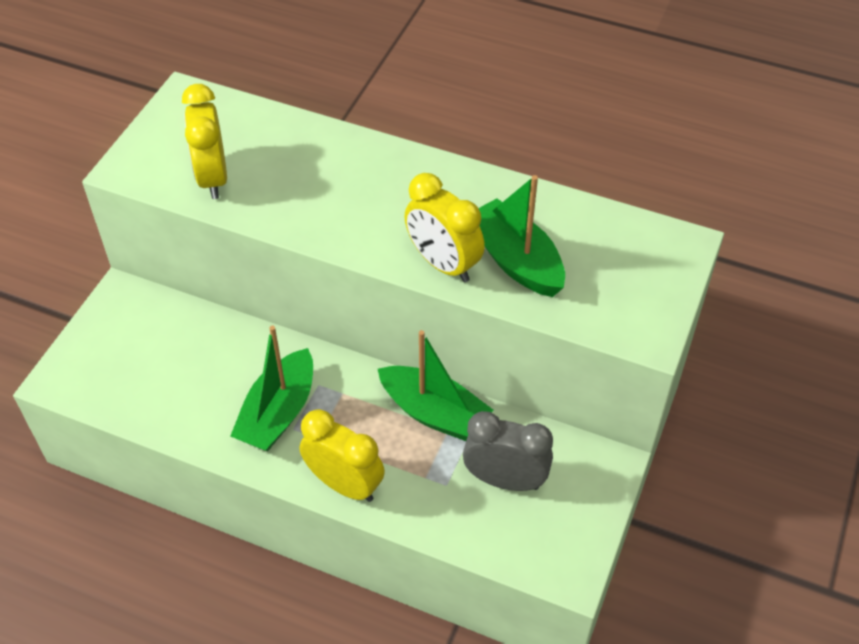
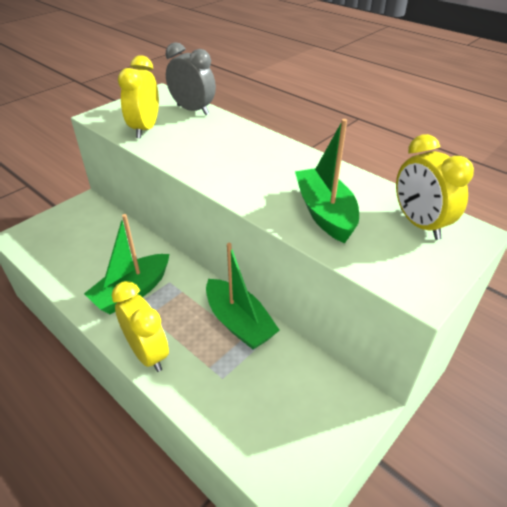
camera: 20 degrees right, 10 degrees down
(443, 264) = (267, 203): yellow clock -> yellow clock (419, 224)
(505, 480) = (270, 389): grey clock -> grey clock (193, 110)

